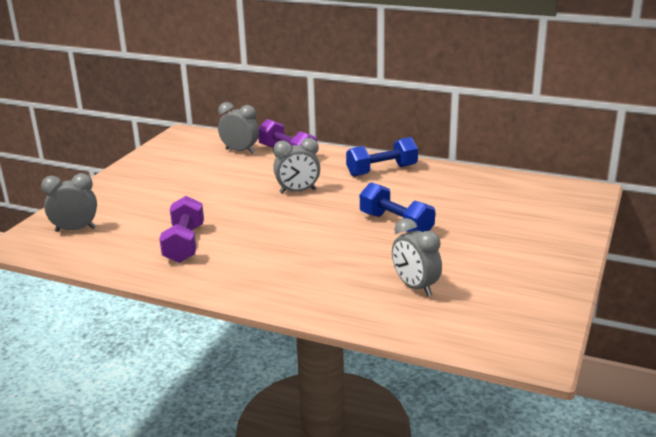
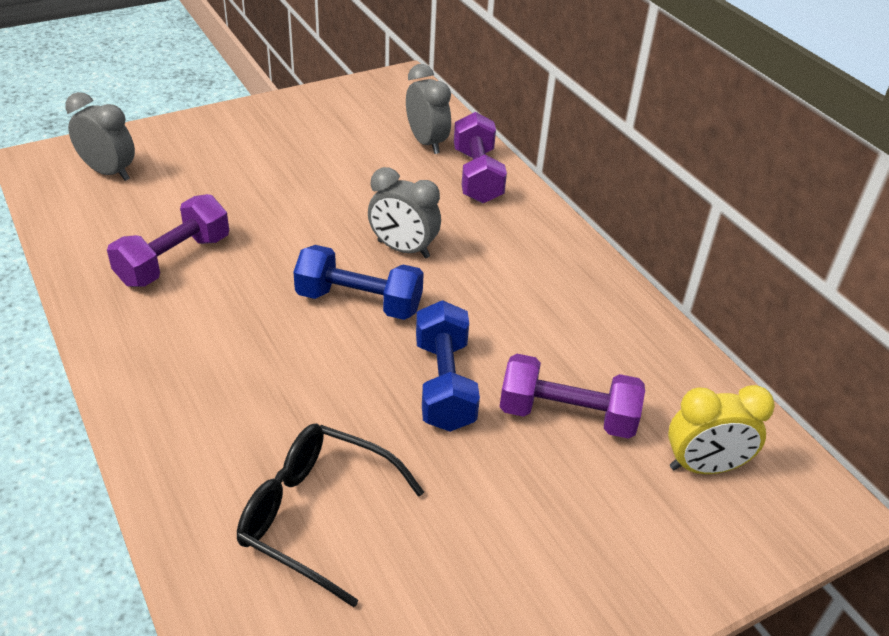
camera: 35 degrees right, 15 degrees up
(382, 171) = (556, 274): blue dumbbell -> blue dumbbell (359, 302)
(415, 287) = (317, 516): grey clock -> black glasses
(461, 210) = (567, 416): none -> purple dumbbell
(534, 200) = (704, 467): none -> yellow clock

